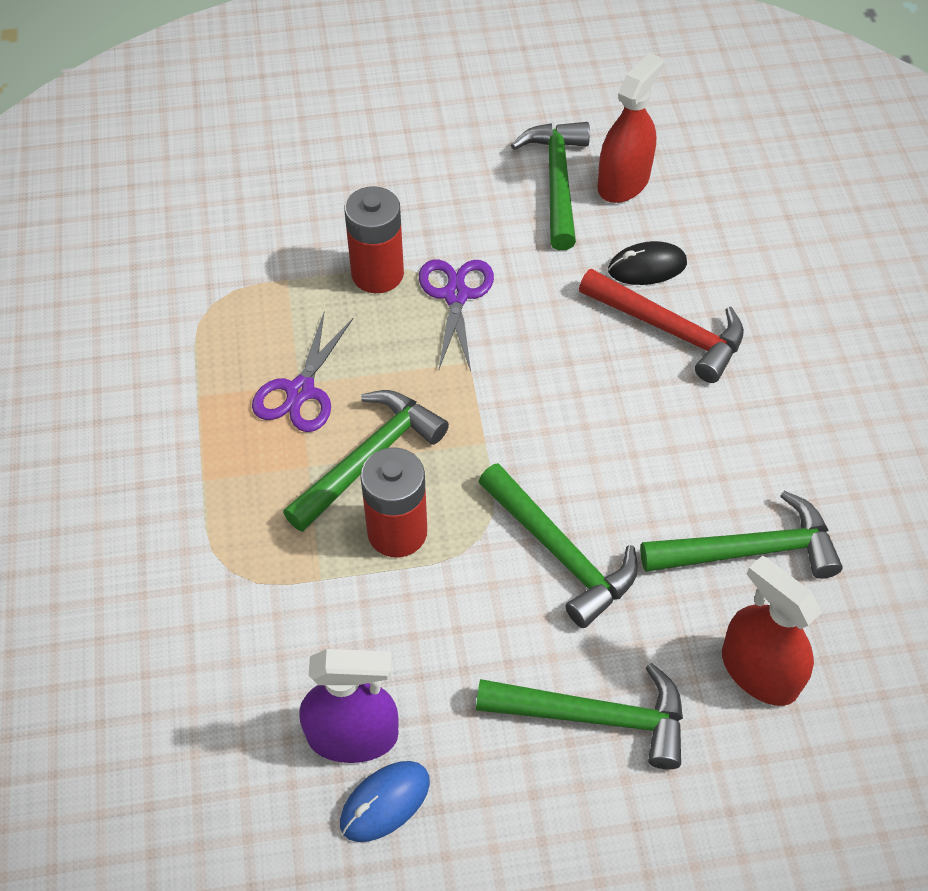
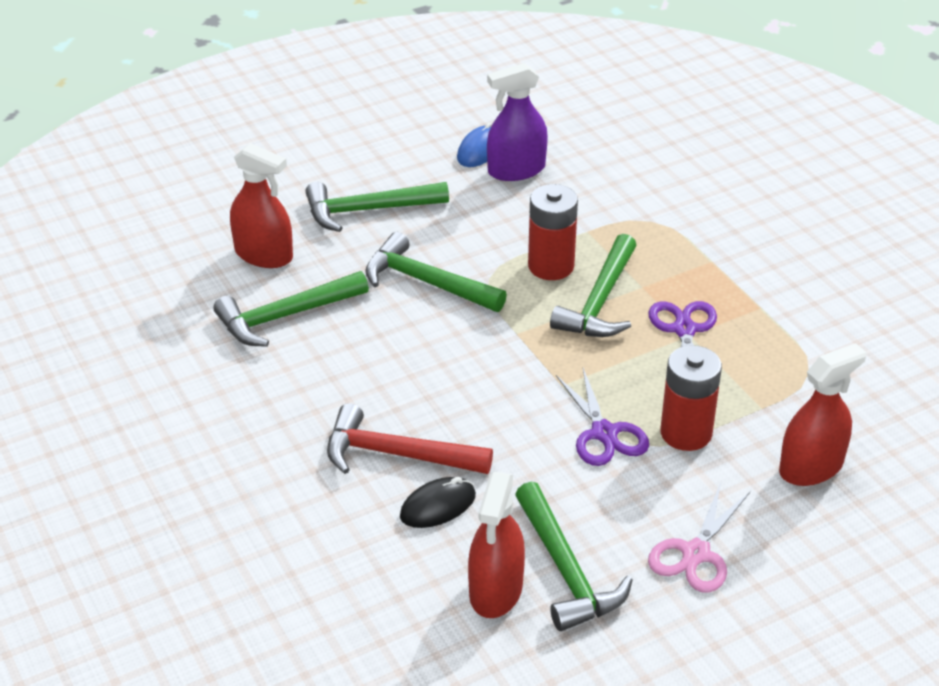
camera: 160 degrees right, 15 degrees down
(288, 210) = (811, 467): none -> red spray bottle
(440, 166) = (696, 554): none -> pink scissors

